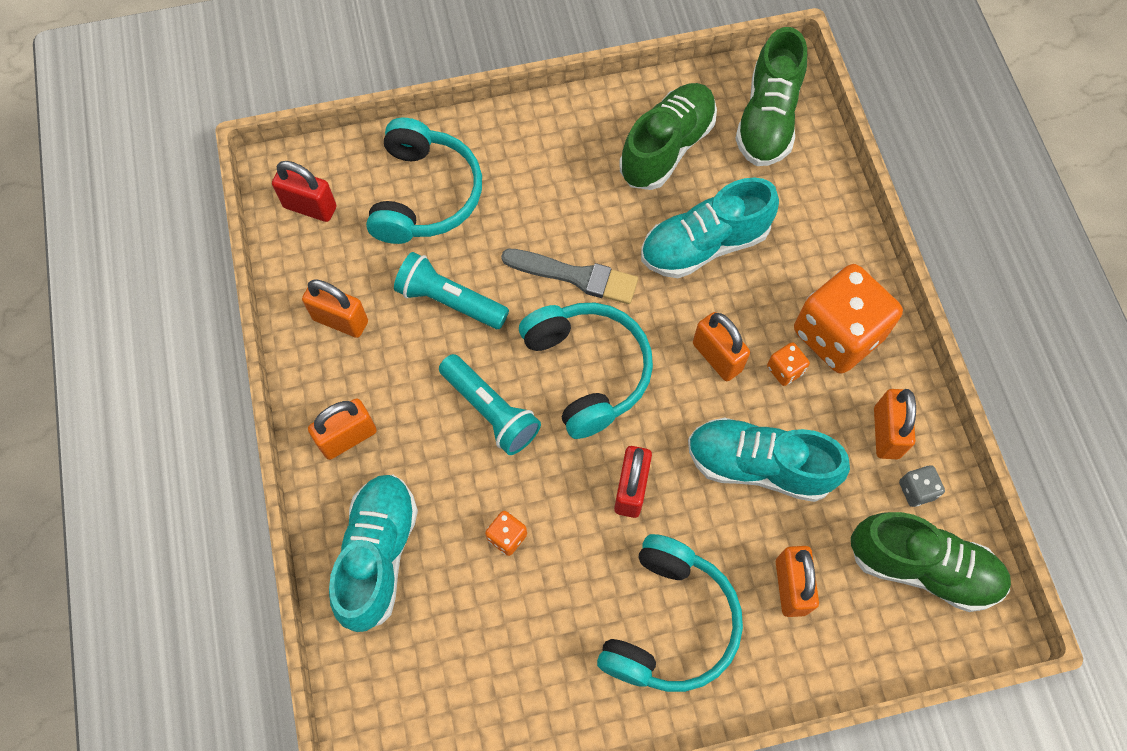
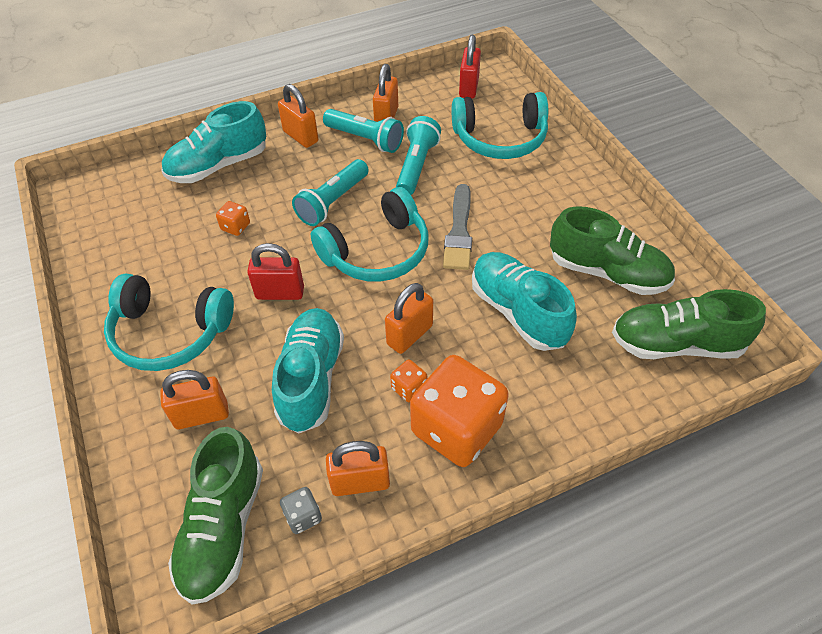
camera: 80 degrees right, 15 degrees down
(378, 555) = (218, 165): turquoise shoe -> turquoise shoe turned 150 degrees clockwise
(379, 354) = (365, 139): none -> turquoise flashlight

